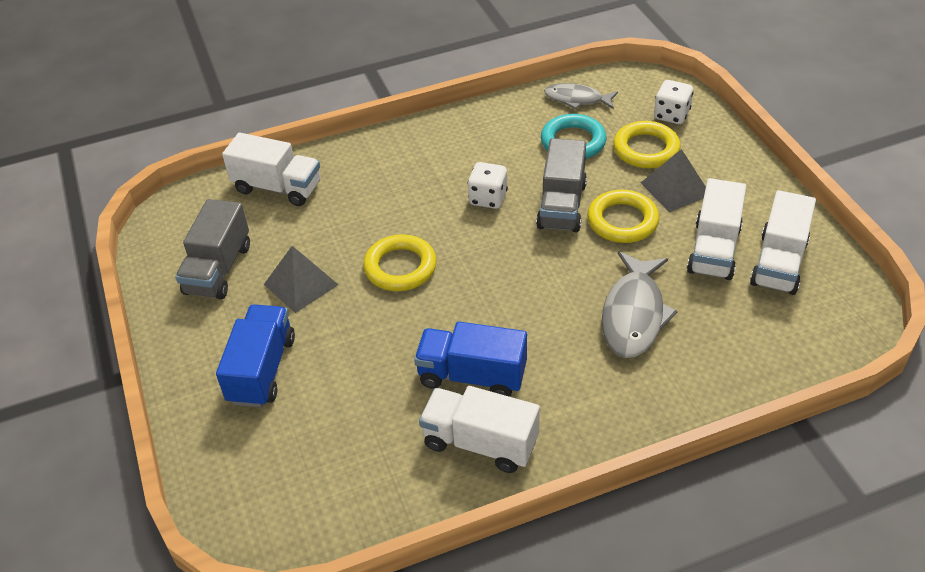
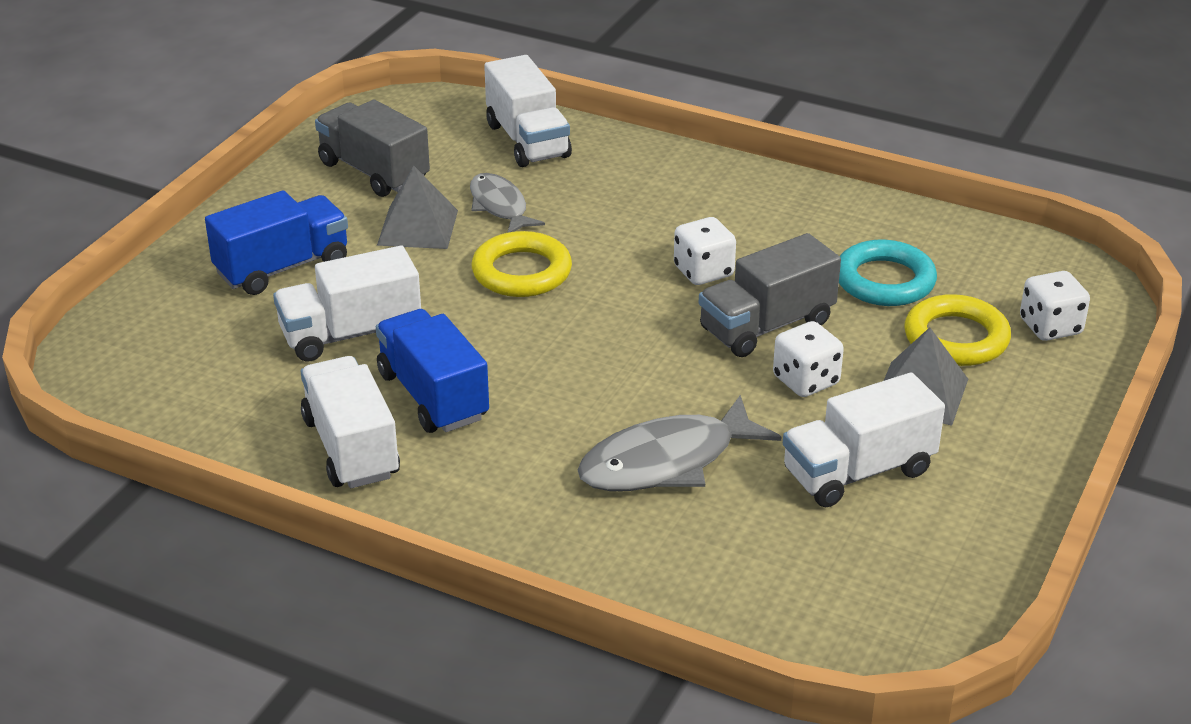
camera: 45 degrees right, 10 degrees down
(218, 269) = (374, 172): grey truck -> grey truck turned 75 degrees clockwise
(577, 99) = (963, 246): grey fish -> grey fish (500, 206)
(622, 221) = (806, 381): yellow ring -> white dice
(778, 263) = (910, 534): white truck -> white truck (351, 334)

